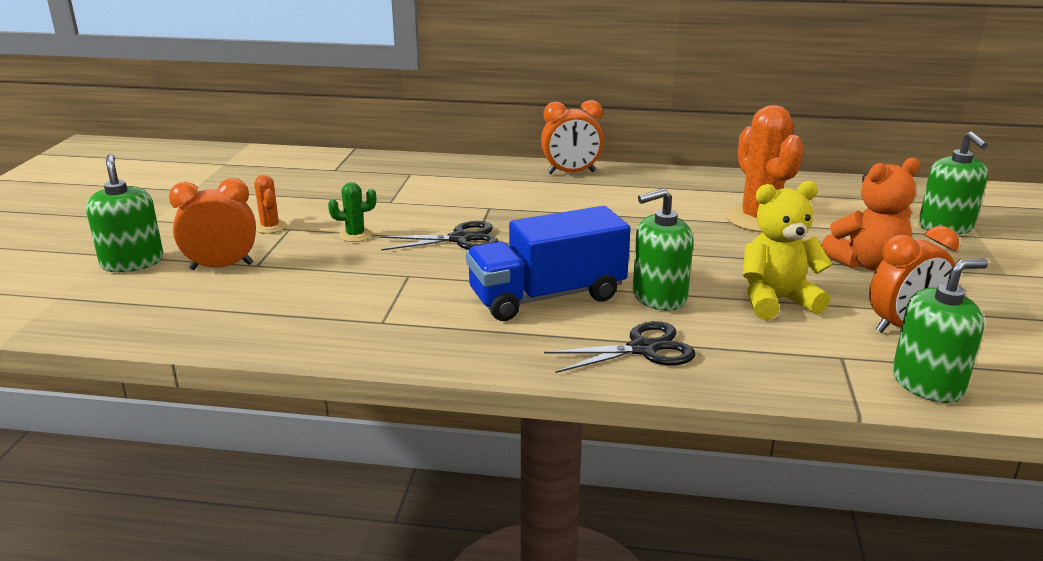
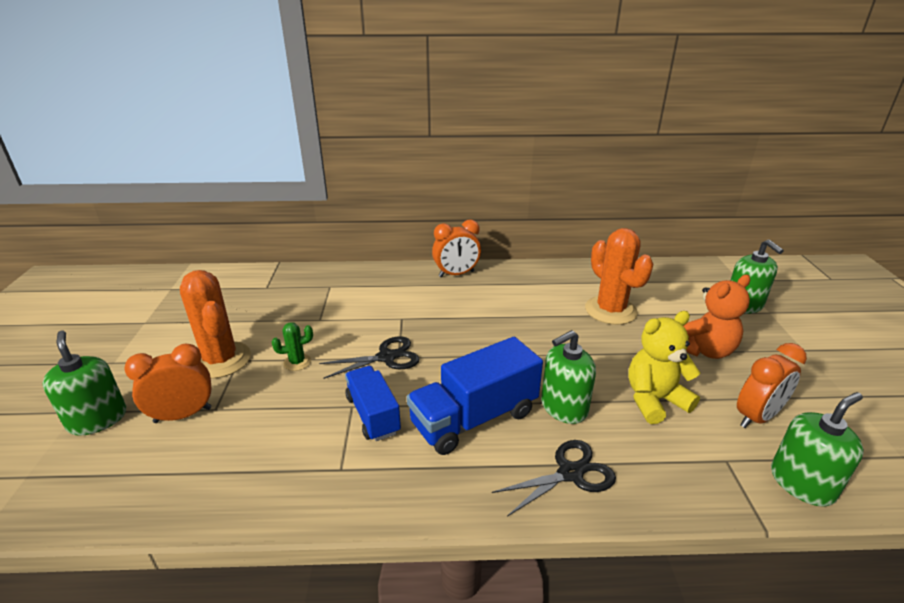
camera: 10 degrees left, 5 degrees up
(270, 227) = (221, 360): orange cactus -> orange cactus, size x2.14
(430, 284) = (373, 415): none -> blue truck

